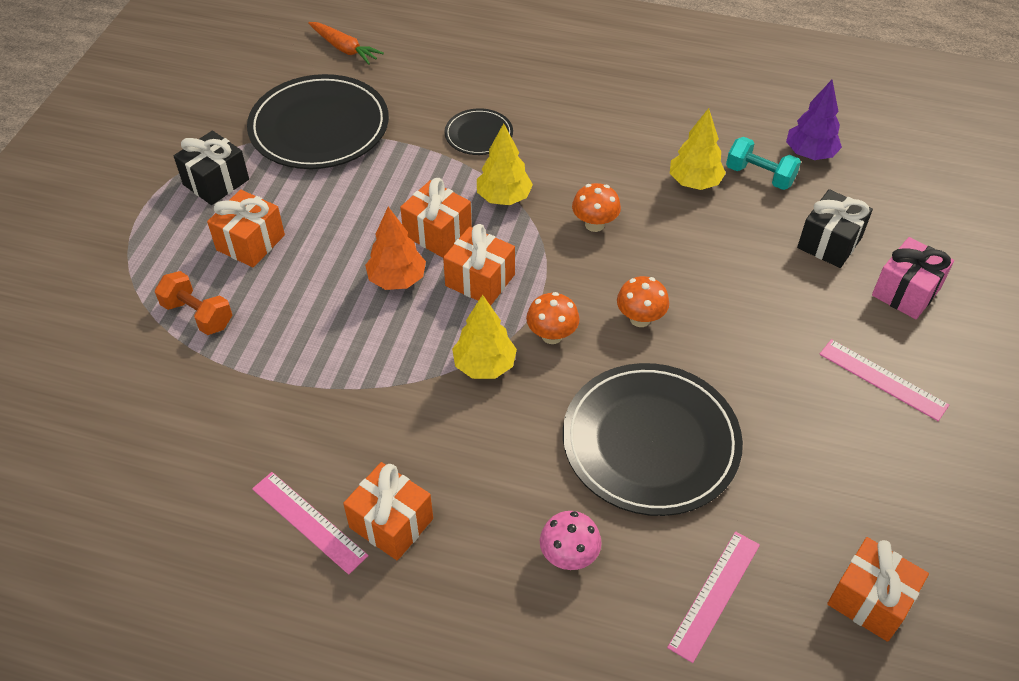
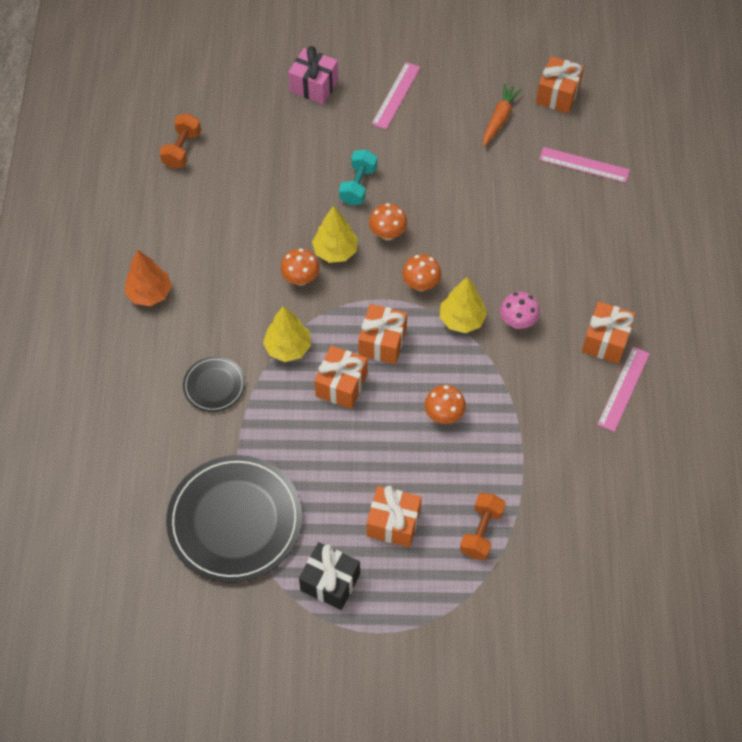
camera: 105 degrees left, 10 degrees up
(345, 48) = (112, 538): orange carrot -> orange carrot (499, 118)
(359, 316) = (444, 414): none -> orange mushroom
(397, 279) = (399, 399): orange tree -> orange tree (150, 293)
(569, 556) = (589, 240): pink mushroom -> pink mushroom (517, 321)
(650, 442) = (490, 211): black plate -> none
(694, 182) = (235, 220): yellow tree -> yellow tree (335, 251)
(759, 176) = (216, 179): turquoise dumbbell -> turquoise dumbbell (358, 185)
(810, 154) = (182, 149): purple tree -> orange dumbbell
(829, 243) = (278, 131): black gift -> none

